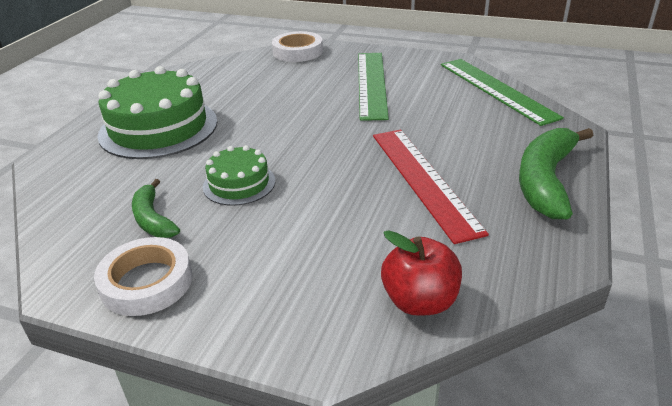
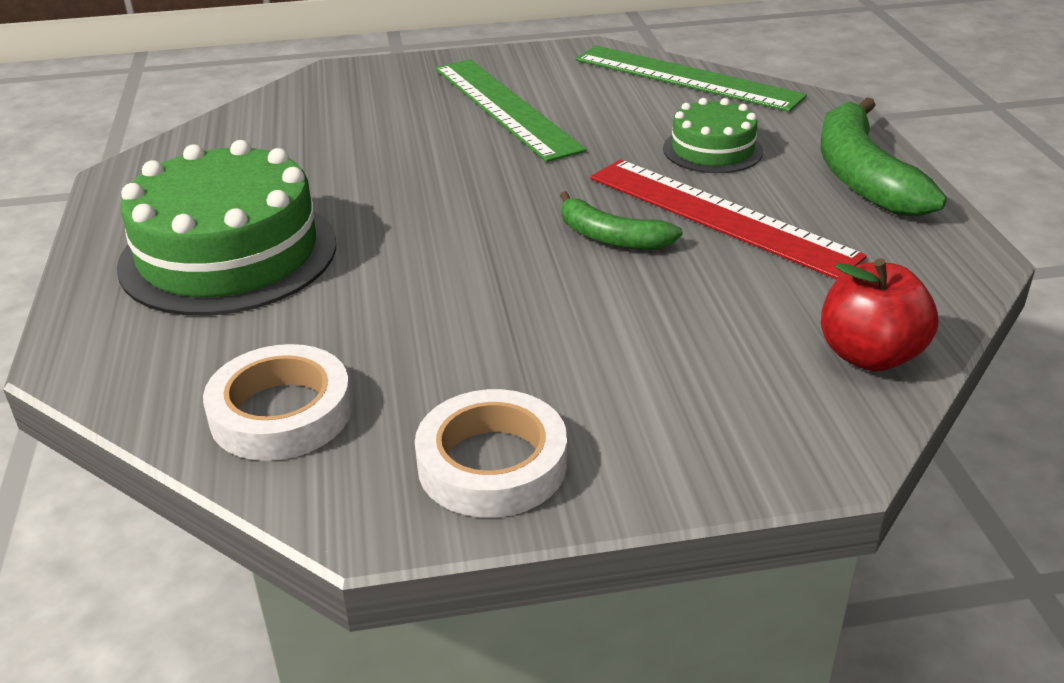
camera: 30 degrees left, 0 degrees up
(152, 219) = (393, 383): green banana -> green banana (611, 237)
(239, 184) = (469, 294): green cake -> green cake (712, 150)
(297, 51) = (329, 84): white tape -> white tape (281, 412)

